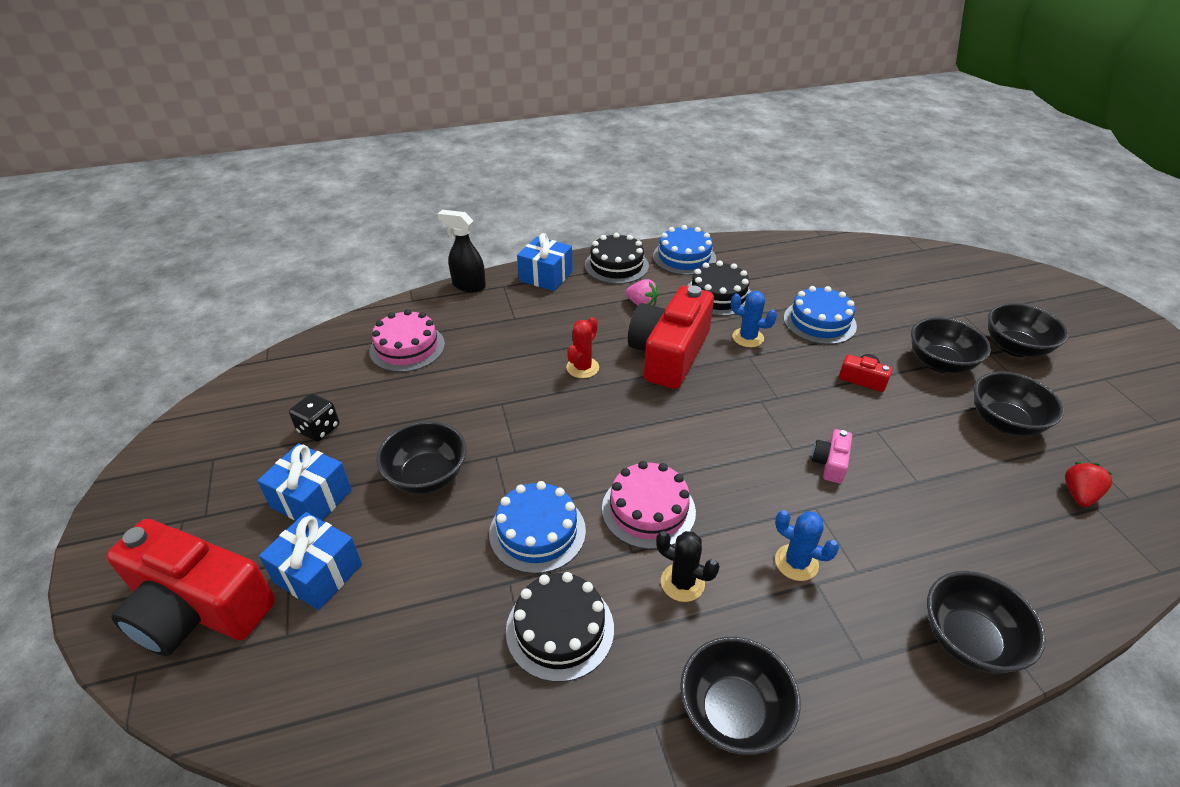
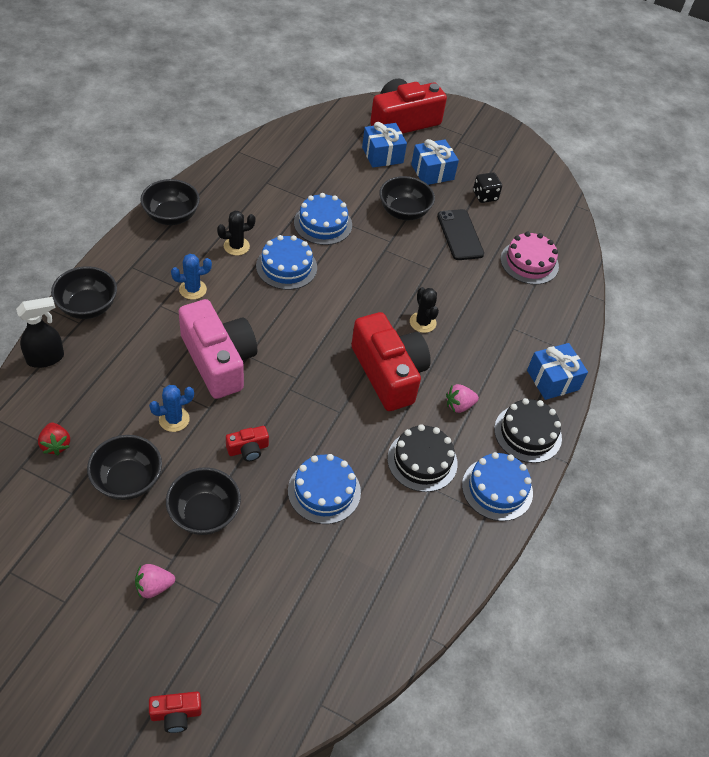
camera: 125 degrees right, 10 degrees up
(418, 411) = (460, 235): none -> black phone
(468, 285) = (580, 331): black spray bottle -> black spray bottle (46, 358)
(560, 629) = (266, 198): black cake -> none
(582, 368) = (422, 322): red cactus -> black cactus
(648, 510) = (286, 267): pink cake -> blue cake
(748, 338) = (357, 430): blue cactus -> blue cactus (174, 419)
(830, 463) = (218, 360): pink camera -> pink camera, size x2.37
(1015, 347) = (154, 587): black bowl -> pink strawberry
(1031, 289) = (176, 714): none -> red camera

